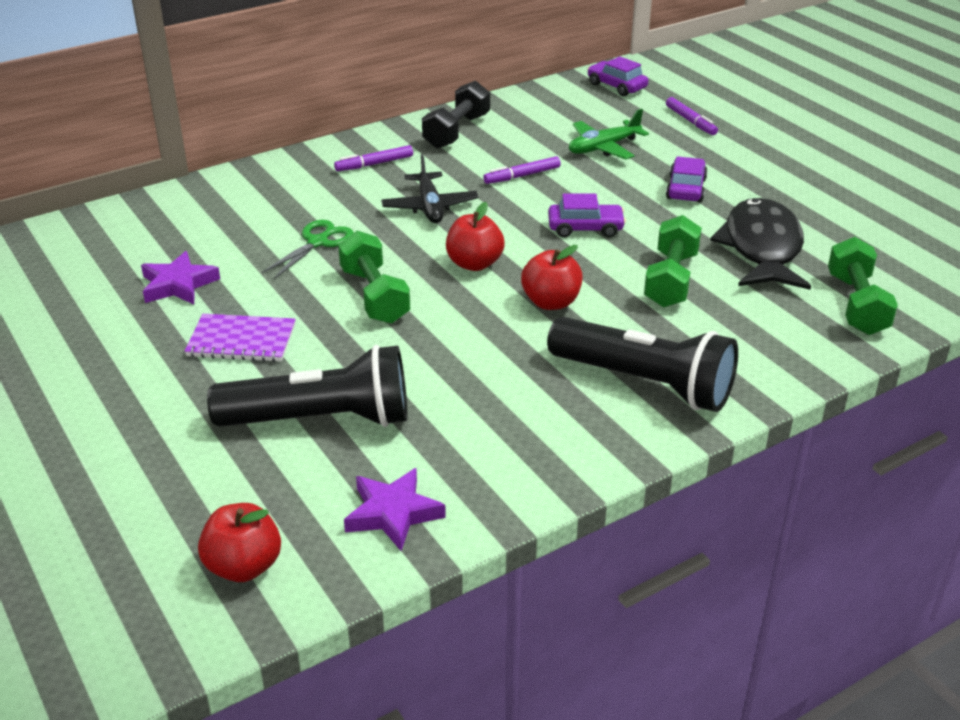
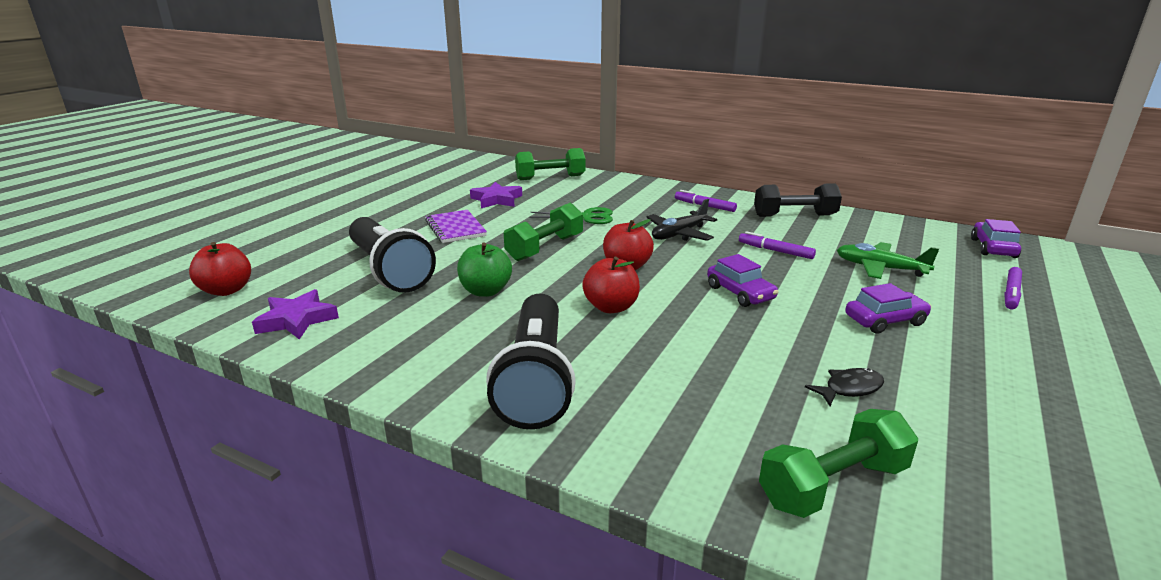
camera: 60 degrees right, 10 degrees down
(446, 365) = (485, 291): none -> green apple
(670, 280) = (717, 351): green dumbbell -> green dumbbell (550, 178)
(762, 248) = (849, 389): black fish -> black fish, size x0.43

